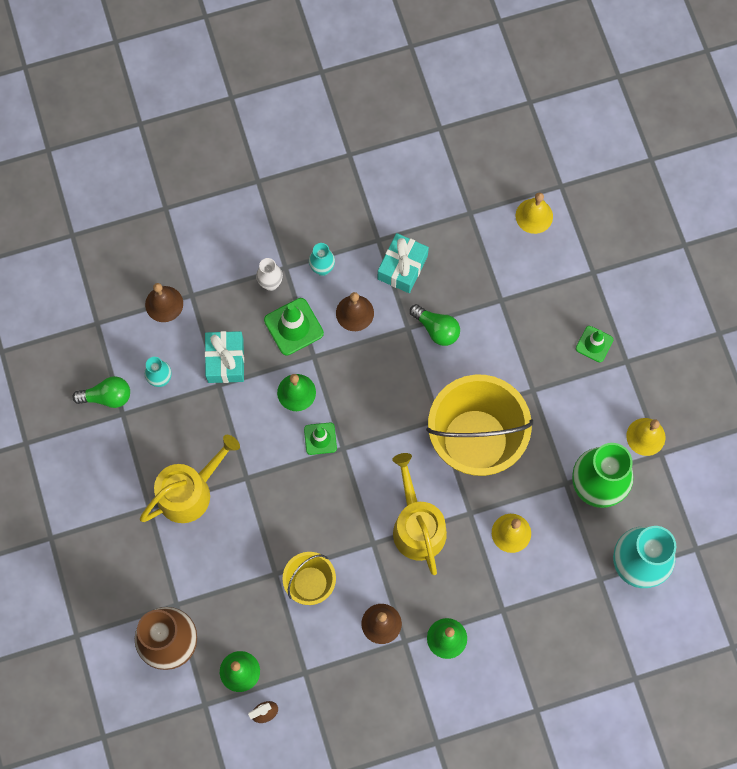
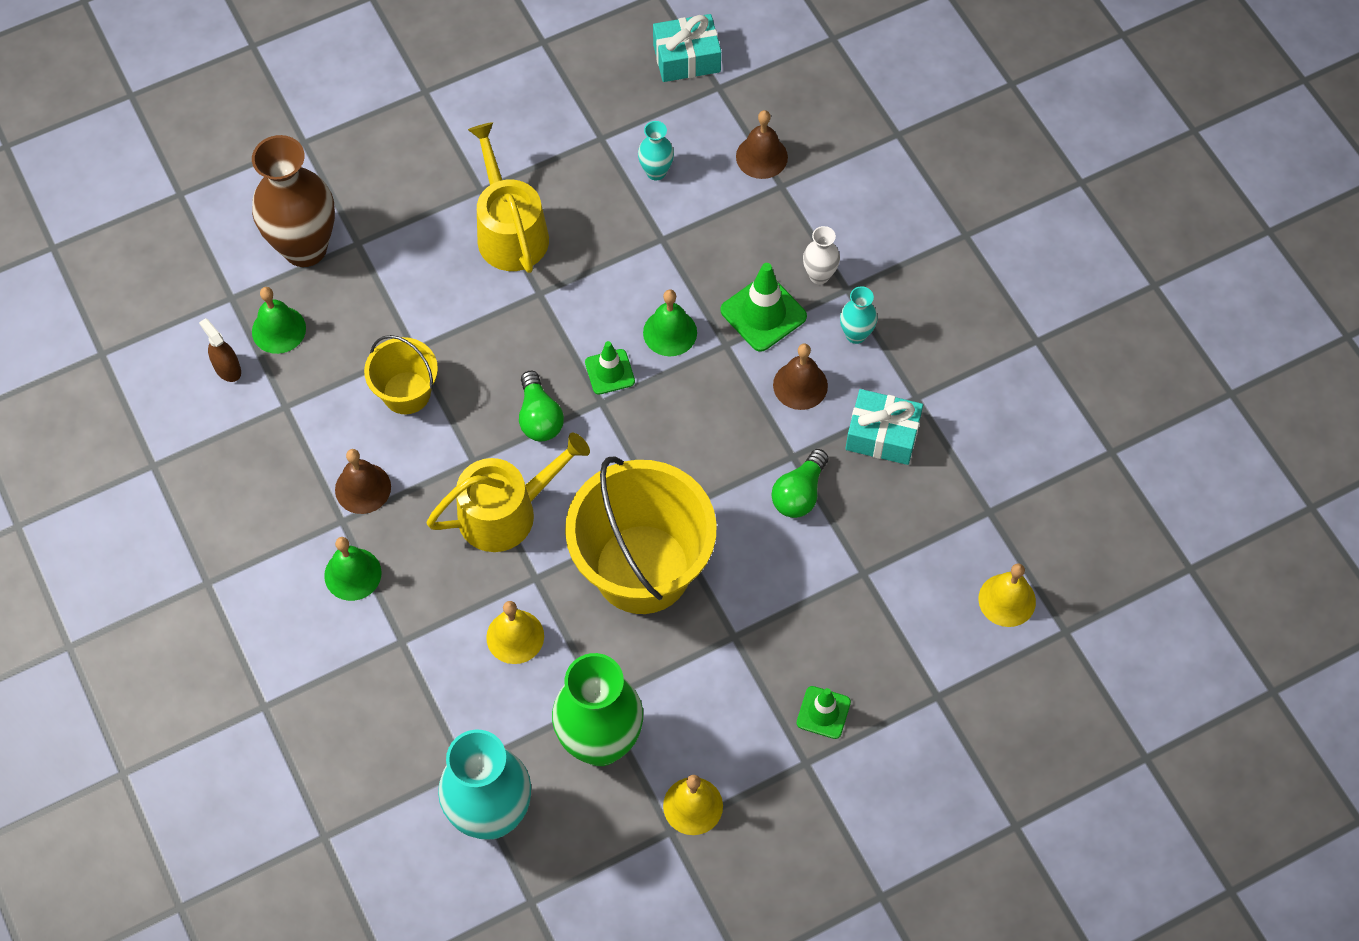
camera: 80 degrees right, 10 degrees down
(107, 397) = (621, 117): green light bulb -> green light bulb (539, 417)
(189, 491) = (509, 231): yellow watering can -> yellow watering can turned 150 degrees counterclockwise
(225, 361) = (697, 241): turquoise gift -> turquoise gift (686, 58)

